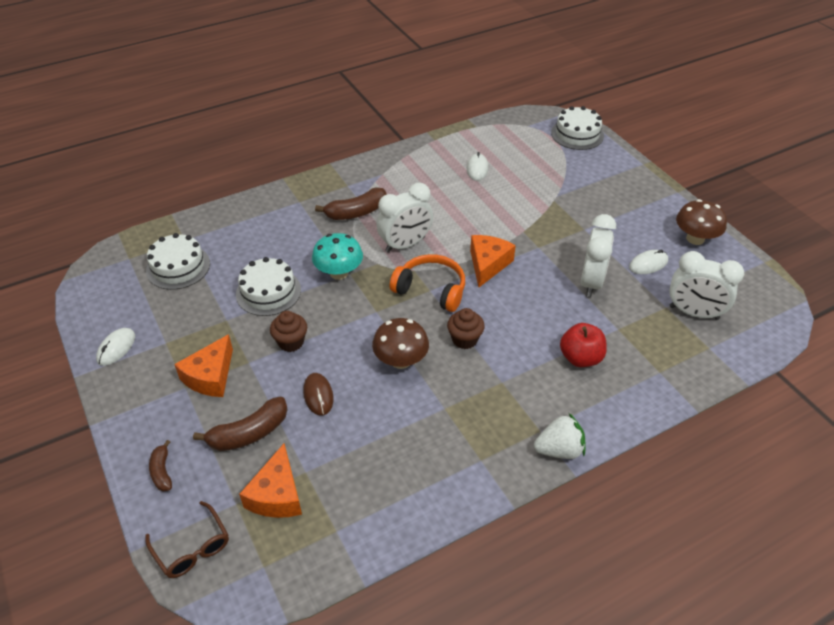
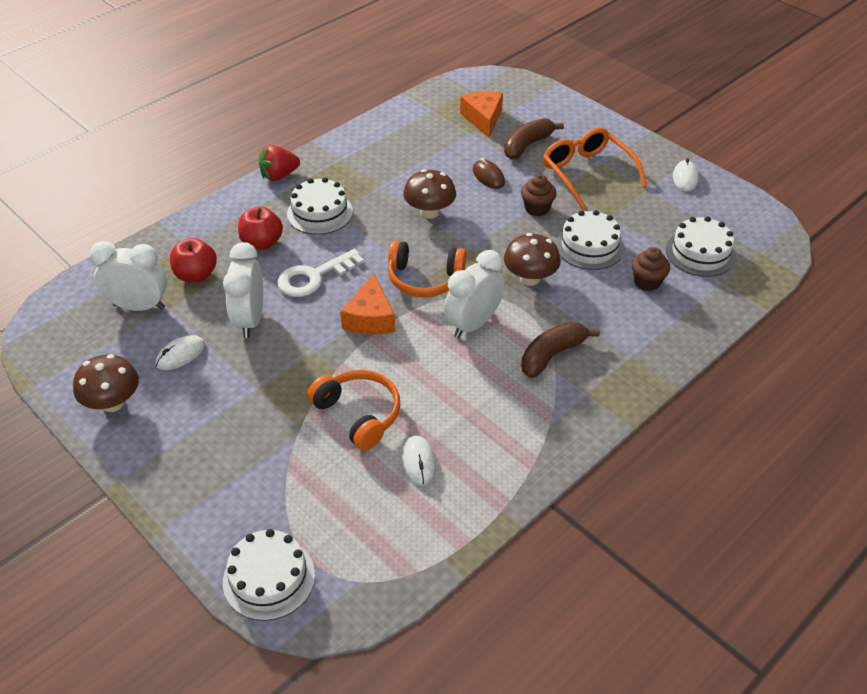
camera: 165 degrees right, 0 degrees up
(162, 471) = (573, 116): brown banana -> none
(192, 548) = (521, 89): brown glasses -> none
(210, 376) = (587, 173): orange cheese -> orange glasses
(339, 273) = (530, 278): turquoise mushroom -> brown mushroom
(464, 339) = (376, 239): brown cupcake -> brown cupcake (647, 282)
(511, 200) = (358, 414): none -> orange headphones
(517, 384) = (320, 213): none -> white cake
(532, 311) = (313, 277): none -> white key
(559, 450) = (279, 175): white strawberry -> red strawberry
(644, 334) = (196, 275): none -> red apple

